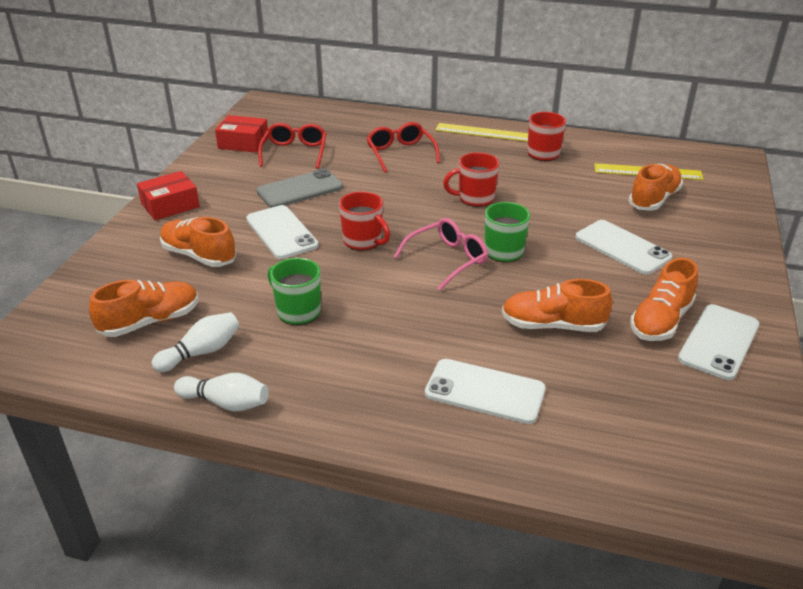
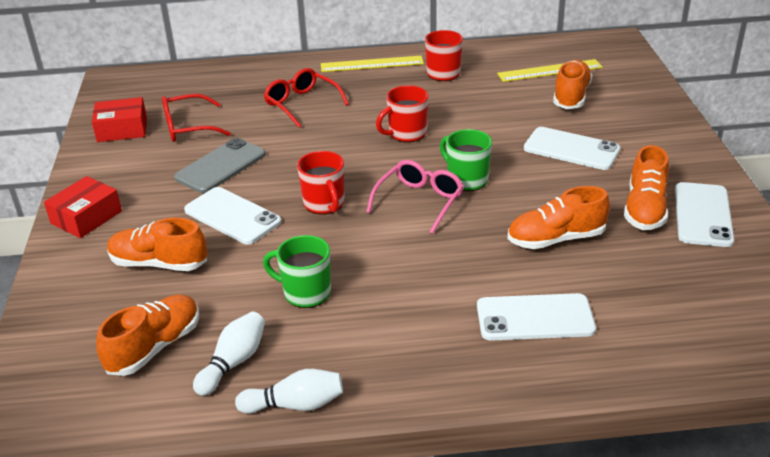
camera: 20 degrees left, 0 degrees up
(295, 152) = (187, 127): red glasses -> red glasses turned 90 degrees counterclockwise
(363, 241) = (324, 204): red mug -> red mug turned 45 degrees clockwise

